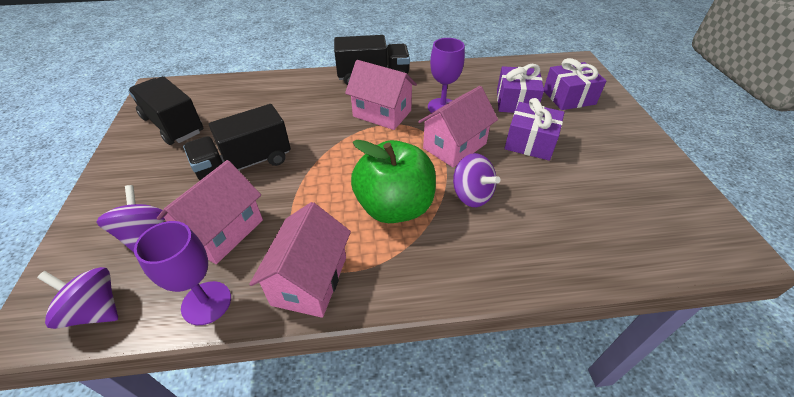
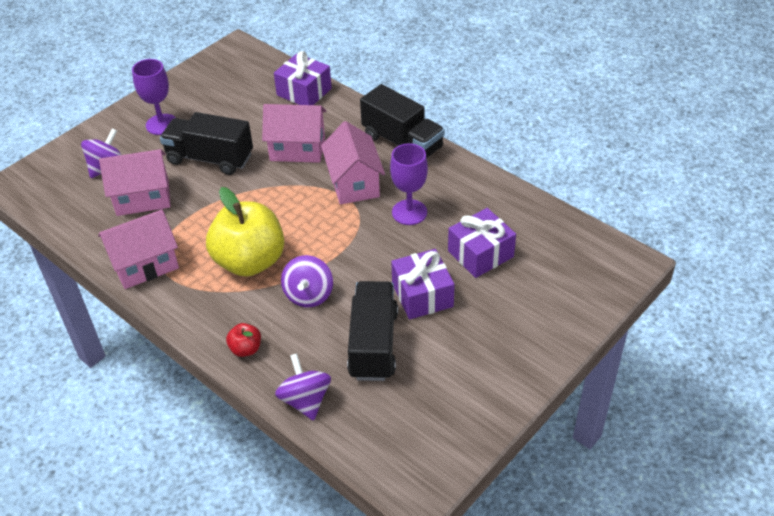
camera: 50 degrees right, 0 degrees up
(95, 310) = (44, 196): purple spinning top -> purple spinning top (305, 400)
(173, 125) = (208, 92): black truck -> black truck (373, 344)
(206, 303) = (88, 234): purple goblet -> purple goblet (161, 124)
(394, 207) = (250, 261): green apple -> yellow apple
(454, 146) = (360, 251): pink house -> pink house (297, 149)
(498, 268) = (246, 349): none -> red apple
(569, 97) = (538, 287): purple gift -> purple gift (304, 92)

